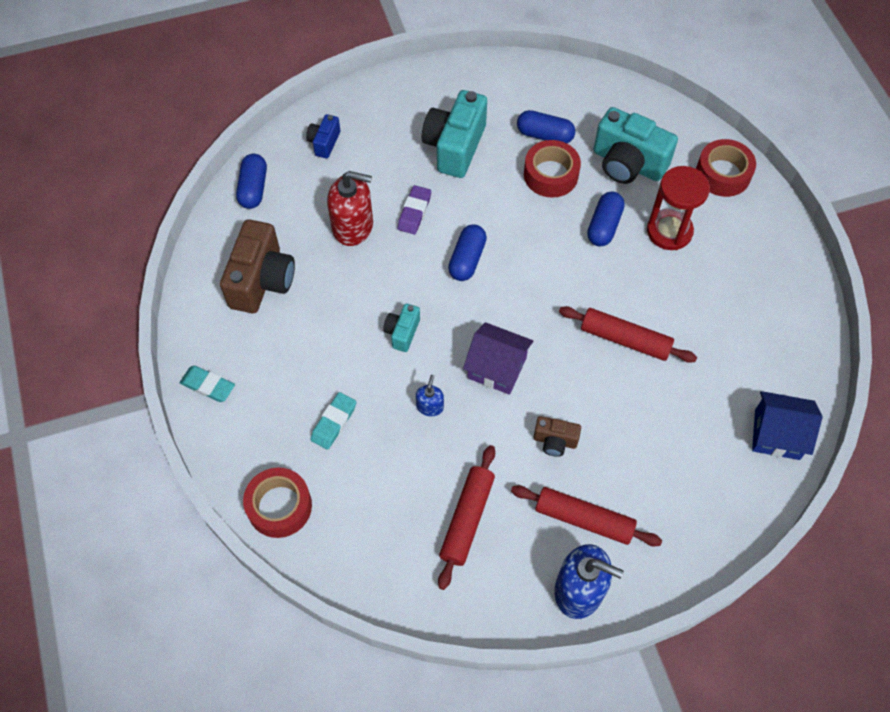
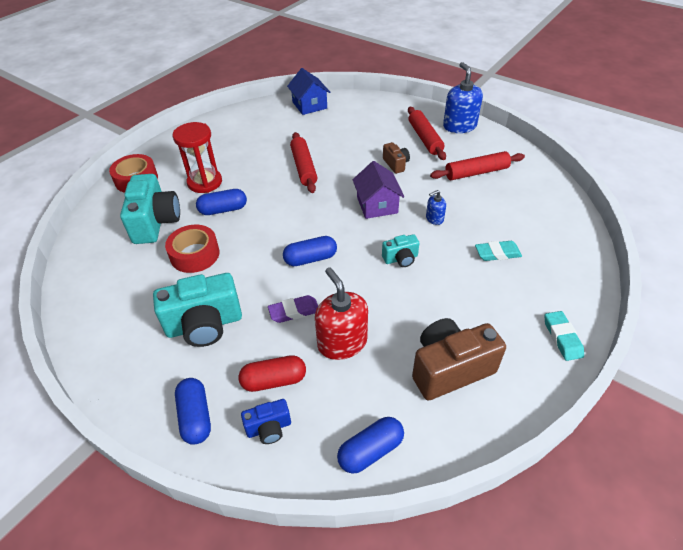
camera: 125 degrees left, 15 degrees down
(279, 506) = (573, 245): red tape -> none
(359, 164) = (274, 380): none -> red capsule
(544, 135) = (154, 277): blue capsule -> blue capsule (195, 417)

